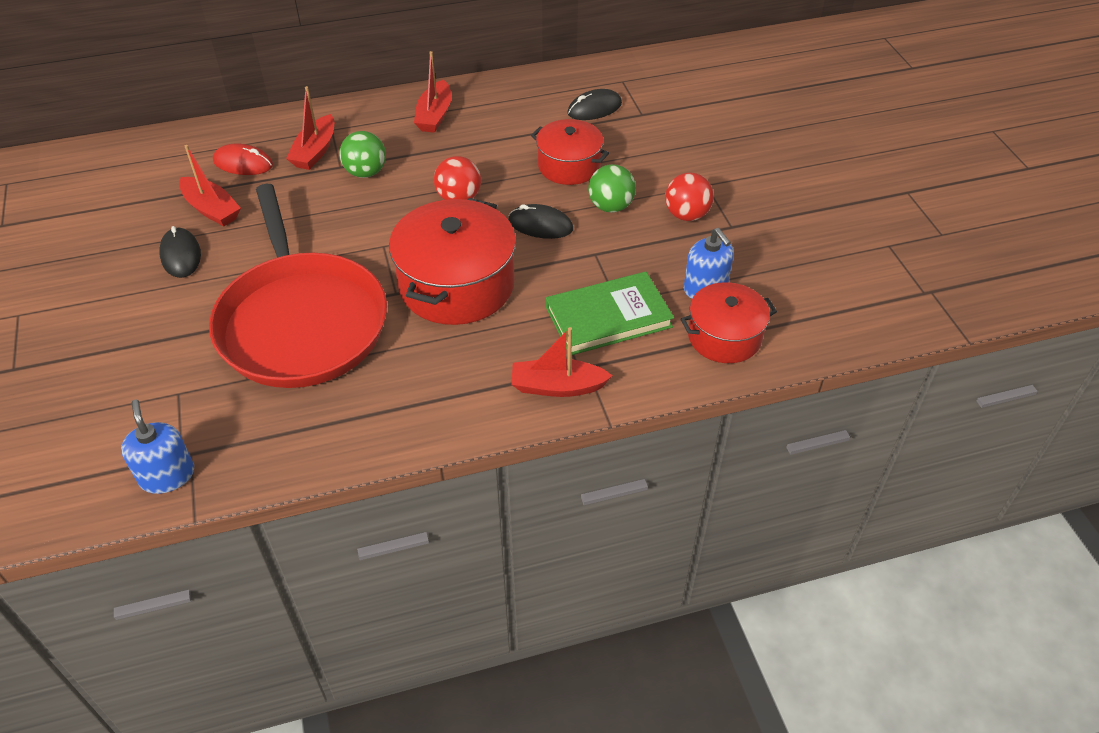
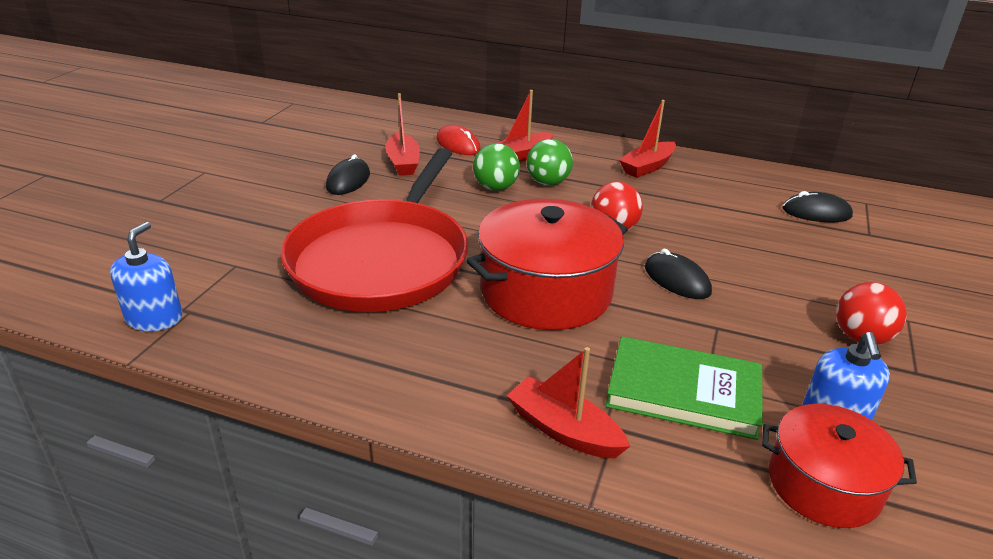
camera: 35 degrees right, 15 degrees down
(569, 166) = (750, 245): red pot -> none
(610, 206) = (770, 295): green ball -> green ball (495, 188)

